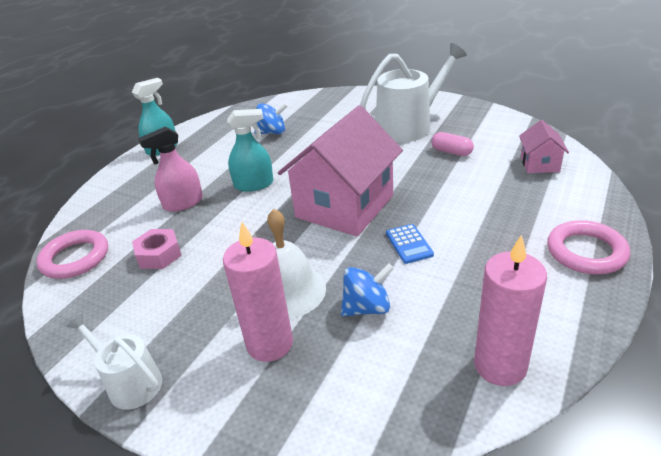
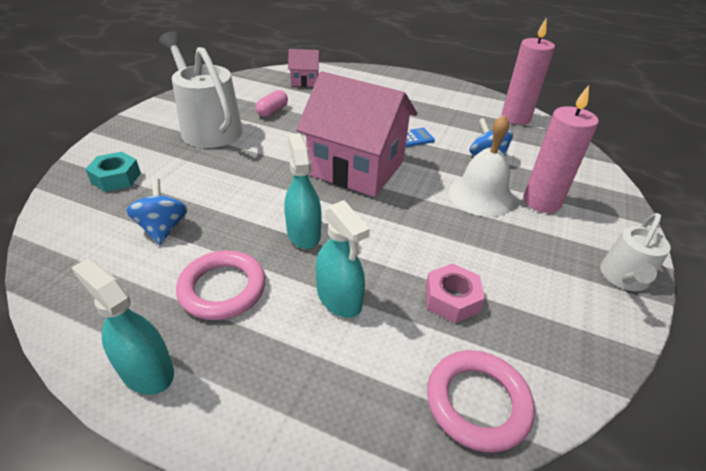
camera: 100 degrees left, 5 degrees up
(183, 203) = (339, 298): pink spray bottle -> turquoise spray bottle
(332, 107) = (116, 178): none -> turquoise nut
(586, 252) = (411, 83): pink ring -> pink ring (222, 288)

